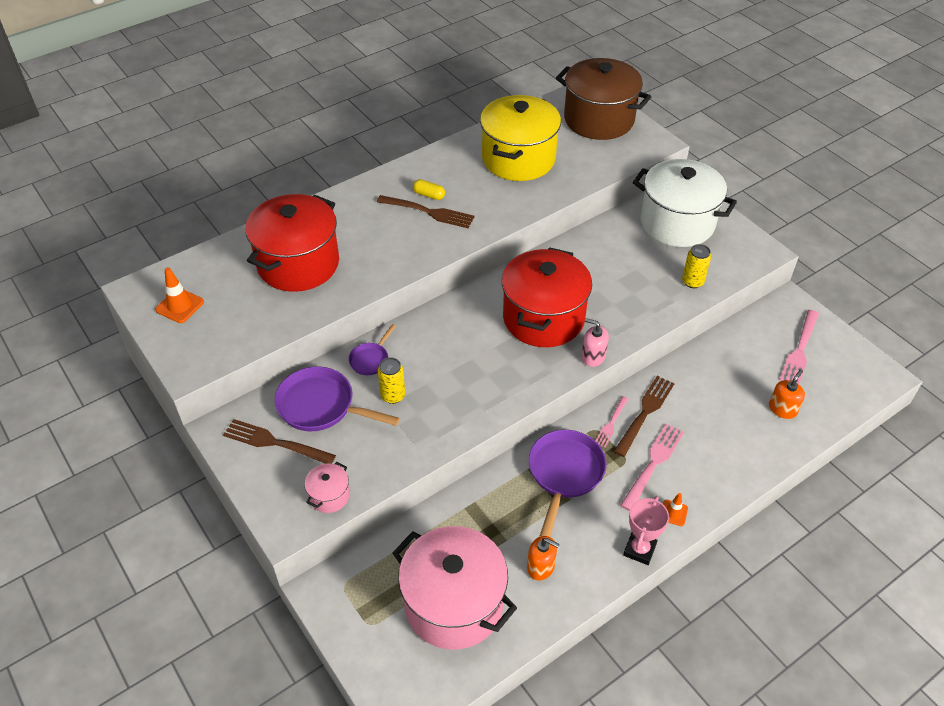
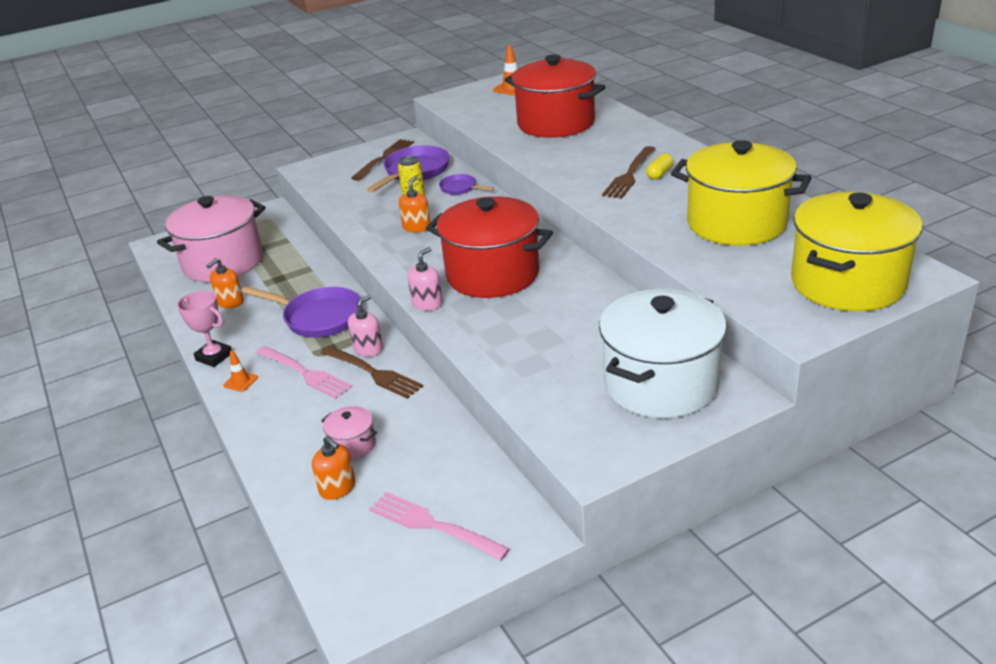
camera: 100 degrees right, 15 degrees down
(329, 496) = (323, 181): pink pot -> pink pot (353, 445)
(454, 384) = (416, 227): none -> orange soap dispenser
(599, 119) = (847, 283): brown pot -> yellow pot
(611, 423) = (368, 349): pink fork -> pink soap dispenser
(692, 282) = (535, 386): yellow can -> none

